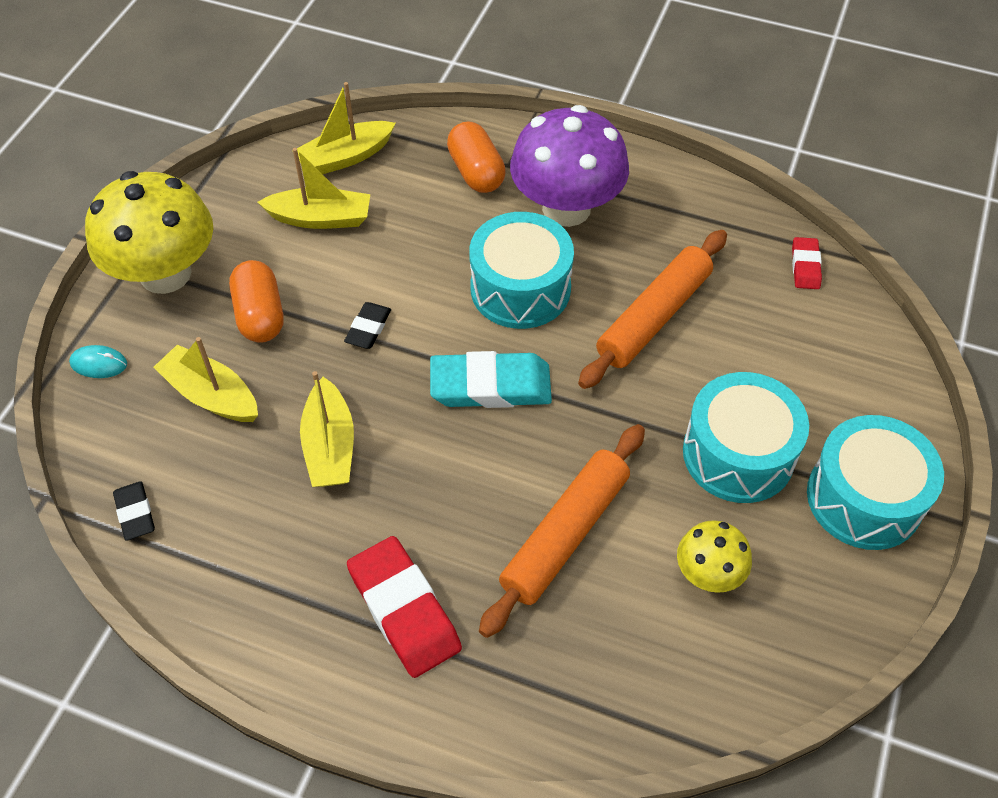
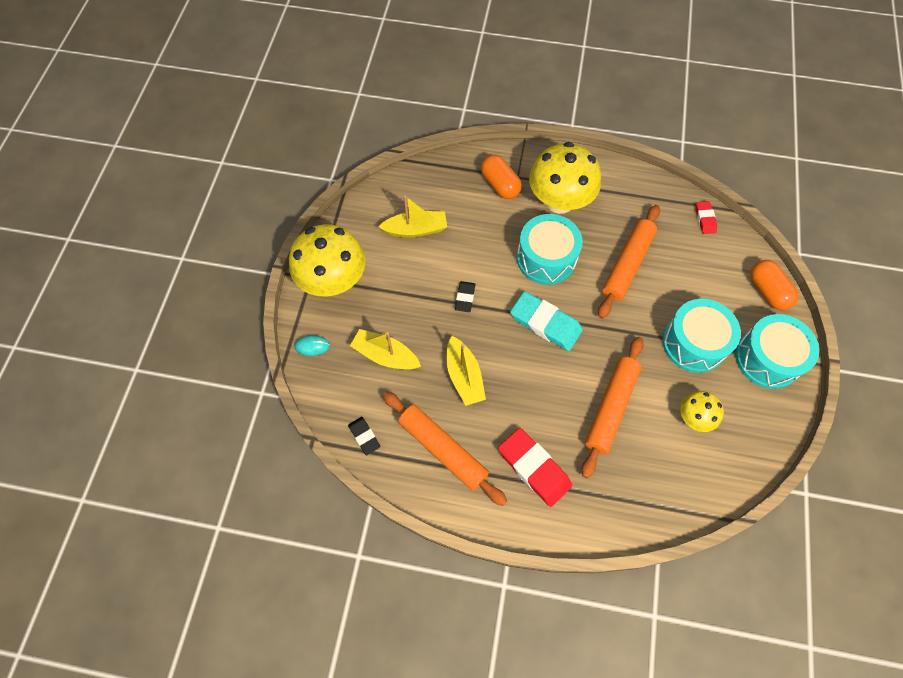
camera: 10 degrees left, 10 degrees up
(257, 555) = (442, 450): none -> orange rolling pin
(260, 315) = (398, 299): orange capsule -> orange capsule (767, 291)
(345, 157) = (418, 186): yellow boat -> none
(490, 385) = (545, 323): turquoise eraser -> turquoise eraser turned 45 degrees clockwise
(566, 208) = (559, 201): purple mushroom -> yellow mushroom

